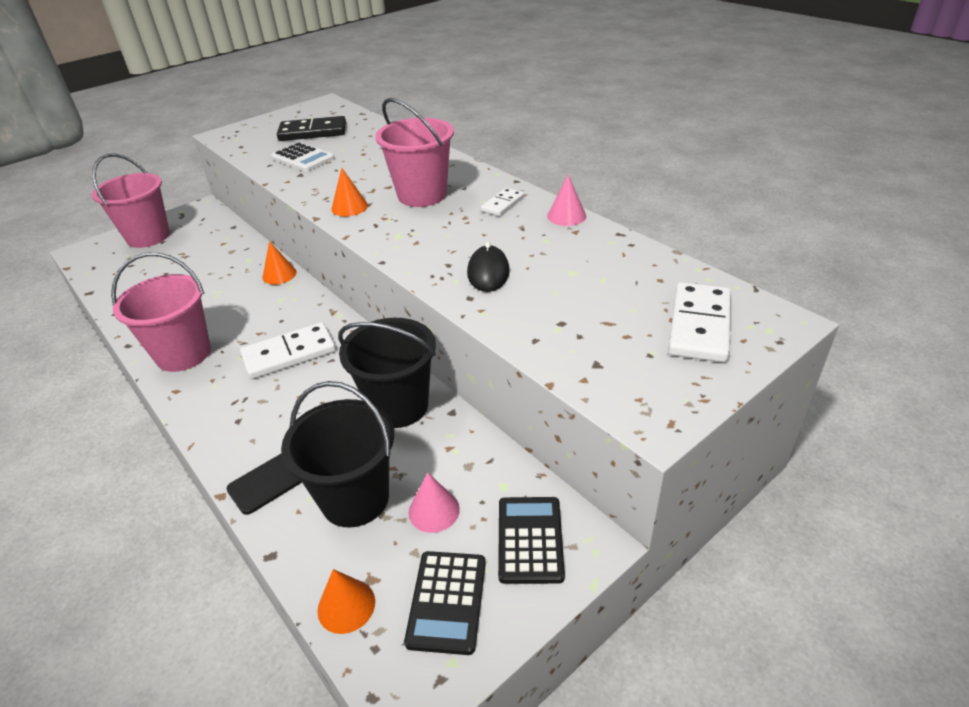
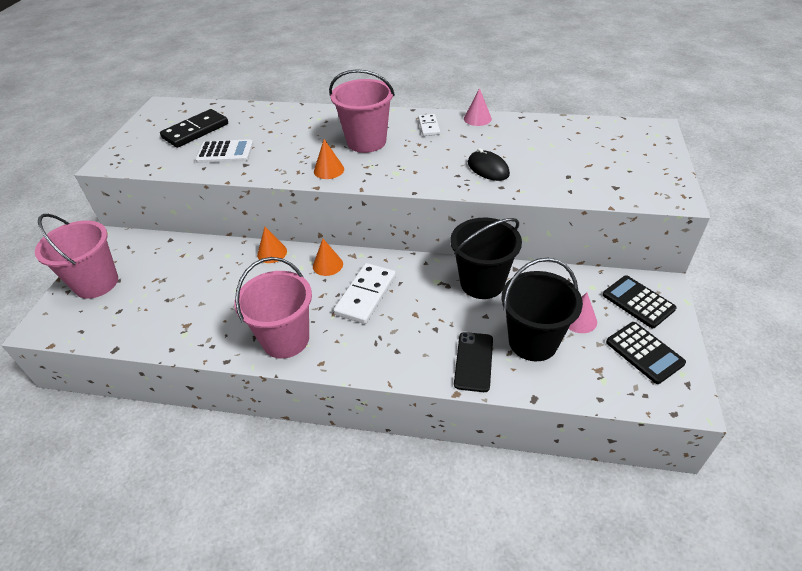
camera: 40 degrees left, 5 degrees up
(346, 605) = (606, 389): orange cone -> orange cone (327, 265)
(699, 325) = (628, 146): white domino -> none

